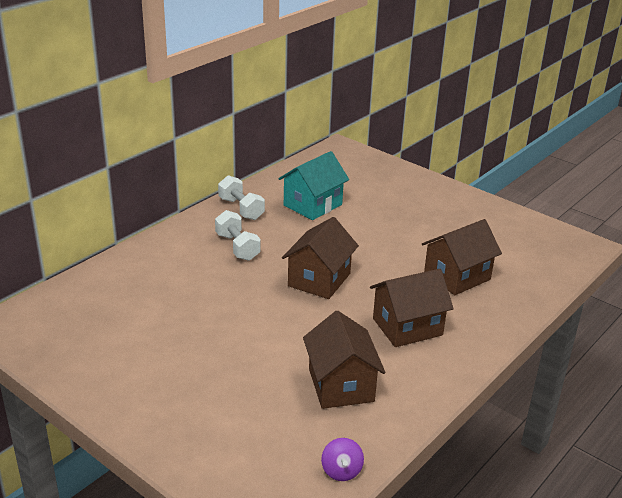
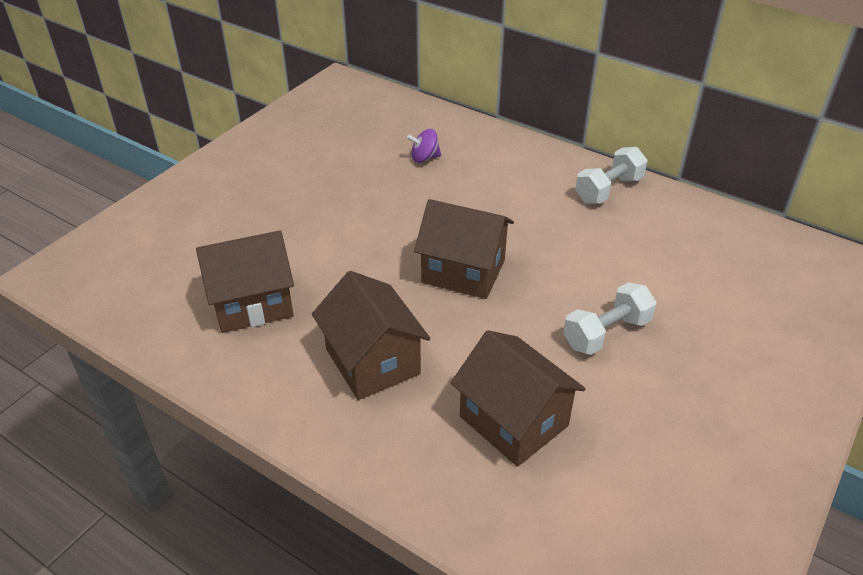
camera: 85 degrees right, 10 degrees up
(237, 247) = (516, 197): white dumbbell -> white dumbbell (606, 333)
(313, 205) = (653, 252): turquoise house -> none
(341, 471) = (115, 311): purple spinning top -> purple spinning top (424, 158)

